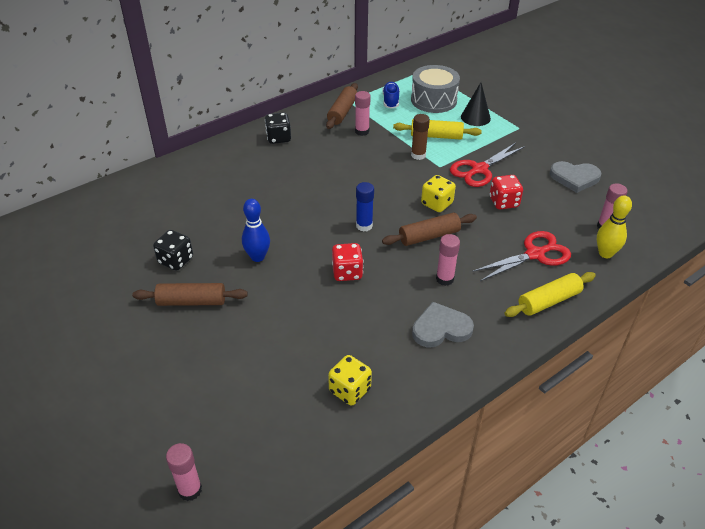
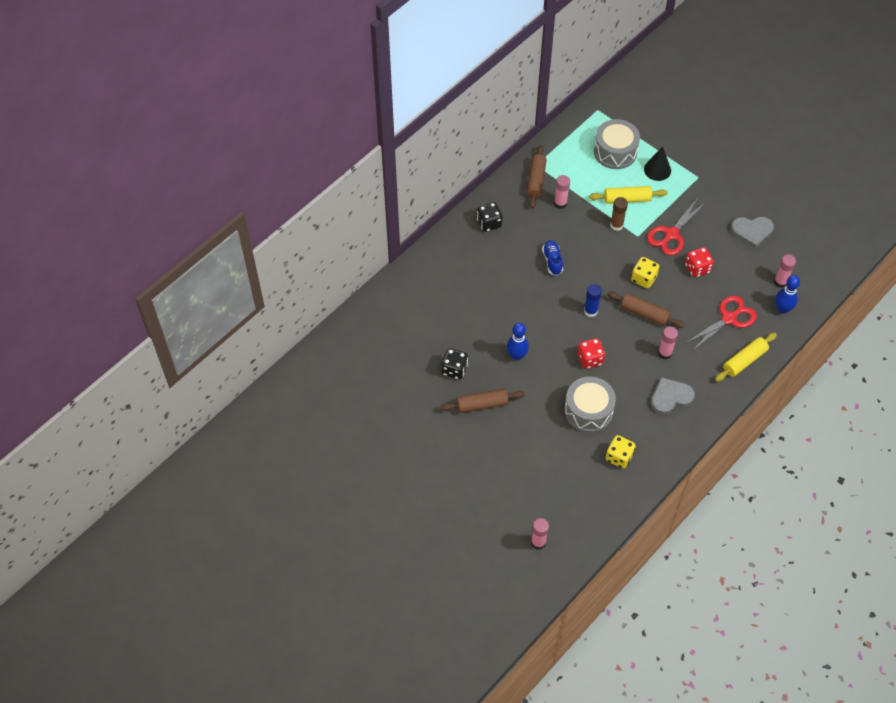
camera: 10 degrees left, 15 degrees up
(326, 328) = (588, 411): none -> grey drum
(390, 101) = (576, 159): blue shoe -> blue shoe (552, 261)
(429, 236) = (644, 314): brown rolling pin -> brown rolling pin turned 60 degrees clockwise
(605, 253) = (782, 309): yellow bowling pin -> blue bowling pin

